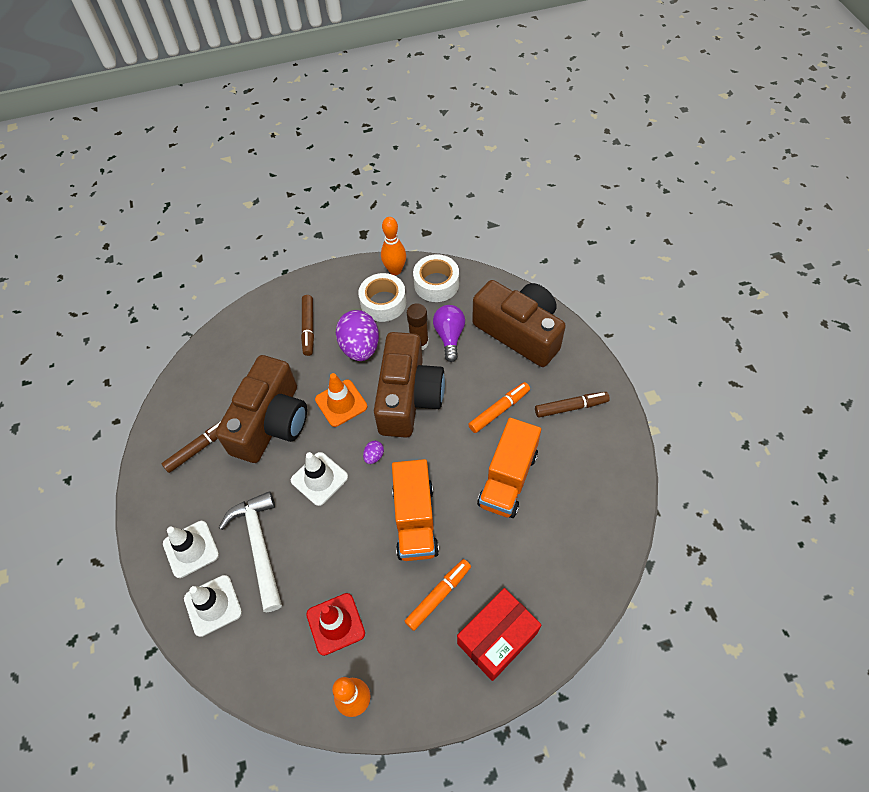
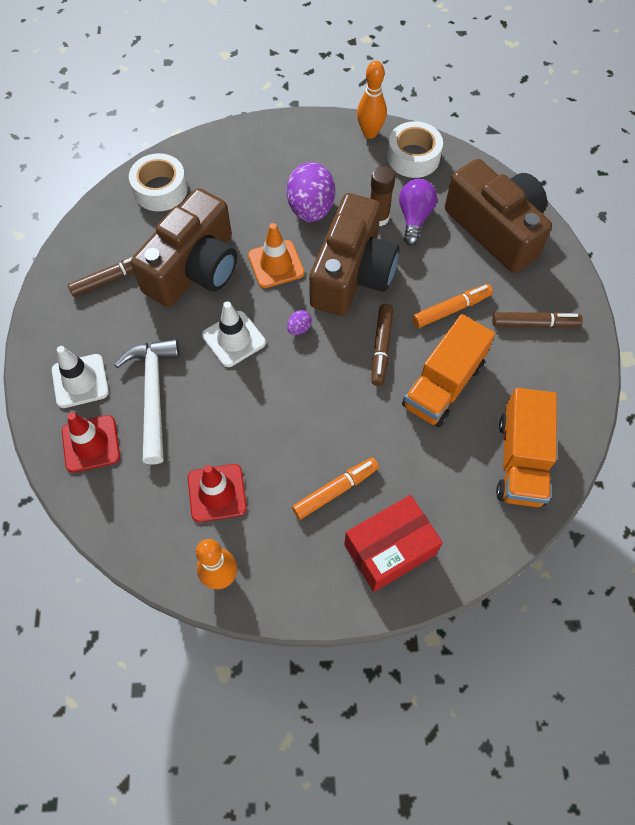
camera: 10 degrees right, 5 degrees up
(213, 605) = (91, 444): white traffic cone -> red traffic cone
(308, 328) = (258, 176): brown marker -> brown marker (381, 348)
(383, 303) = (348, 166): white tape -> white tape (160, 190)
(415, 520) = (328, 405): orange truck -> orange truck (520, 460)

